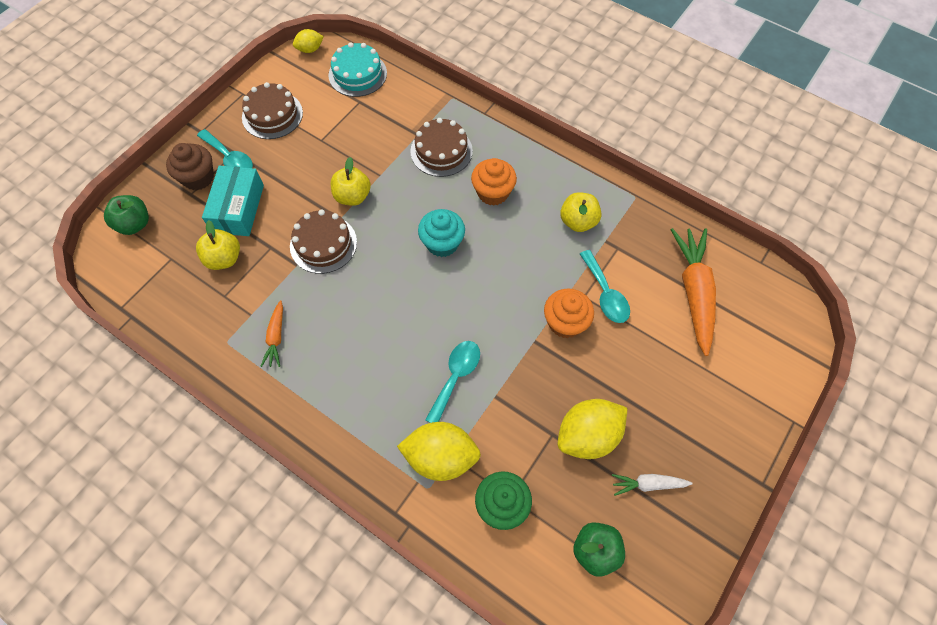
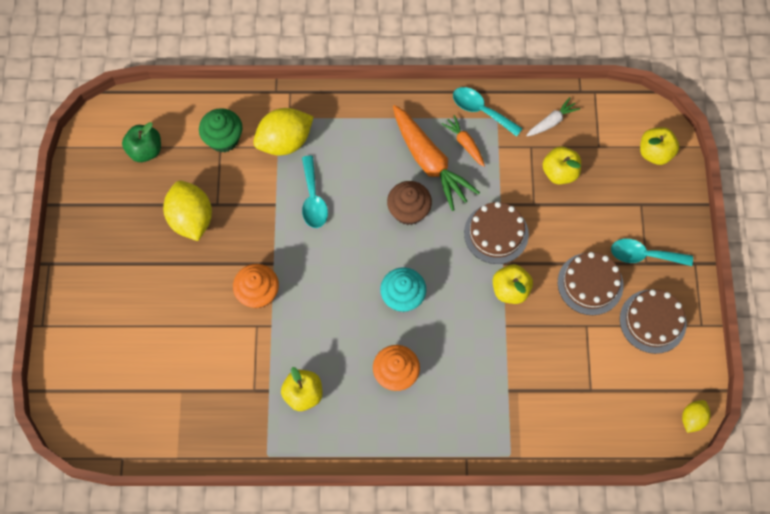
camera: 145 degrees right, 5 degrees up
(134, 224) = (655, 153): green apple -> yellow apple
(198, 178) = (650, 221): brown cupcake -> brown cupcake (408, 211)
(238, 208) = (591, 217): turquoise box -> none
(357, 74) = (621, 421): turquoise cake -> none
(441, 151) = (473, 386): brown cake -> brown cake (590, 283)
(588, 436) = (191, 219): yellow lemon -> yellow lemon turned 45 degrees counterclockwise
(605, 294) = (240, 339): turquoise spoon -> turquoise spoon (481, 110)
(648, 484) = (131, 213): white carrot -> white carrot (551, 122)
(694, 292) = (167, 389): orange carrot -> orange carrot (429, 162)

